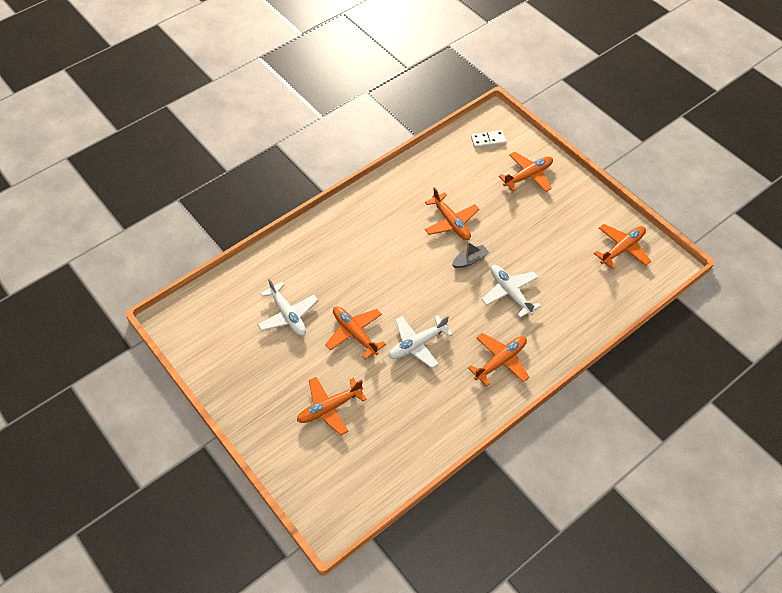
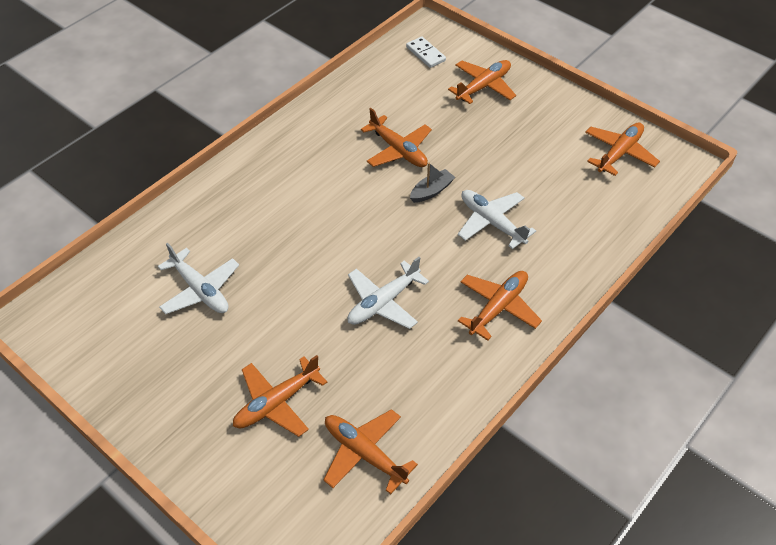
camera: 10 degrees left, 5 degrees down
(354, 333) = (295, 300): orange plane -> orange plane (364, 453)
(488, 140) = (425, 54): white domino -> white domino turned 75 degrees clockwise

